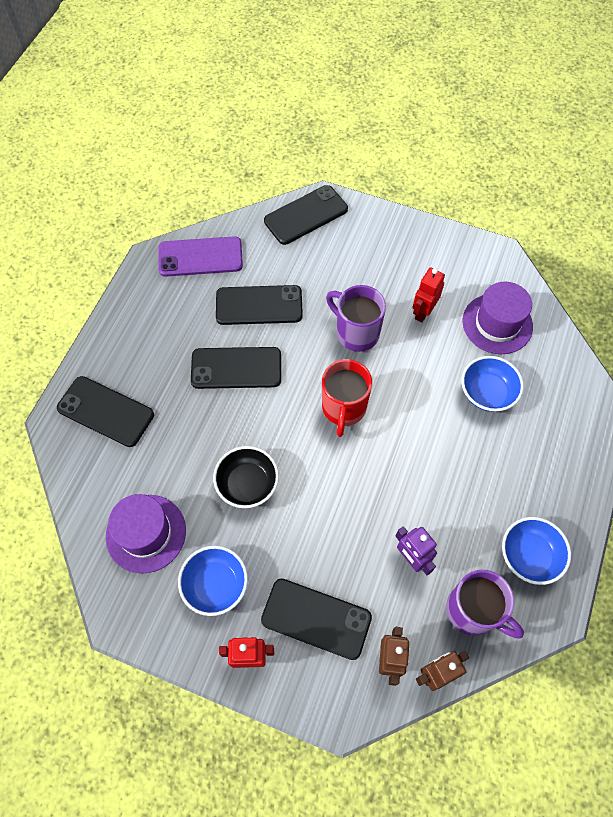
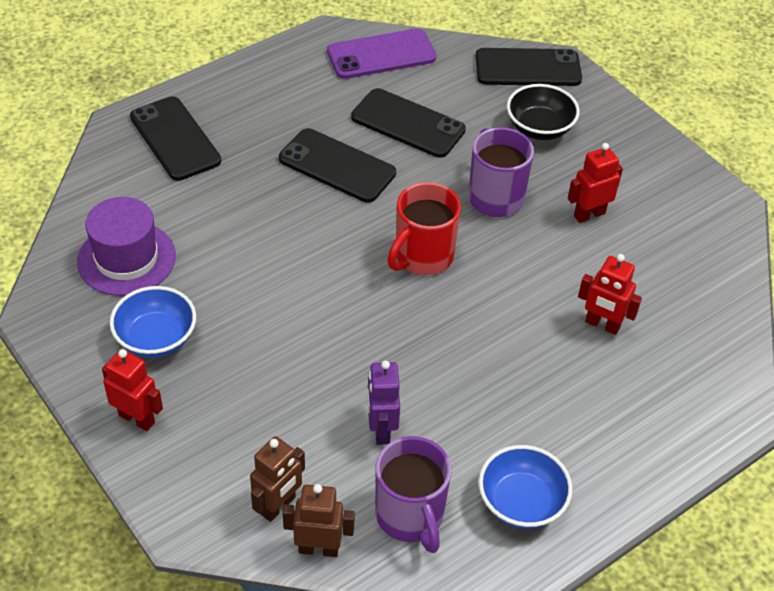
camera: 30 degrees right, 15 degrees down
(200, 257) = (381, 55): purple phone -> purple phone turned 45 degrees counterclockwise
(247, 484) = (262, 270): black bowl -> black bowl (539, 128)
(316, 618) = (233, 424): black phone -> none
(487, 393) = (602, 325): blue bowl -> red robot
(497, 323) = (671, 267): purple hat -> none

